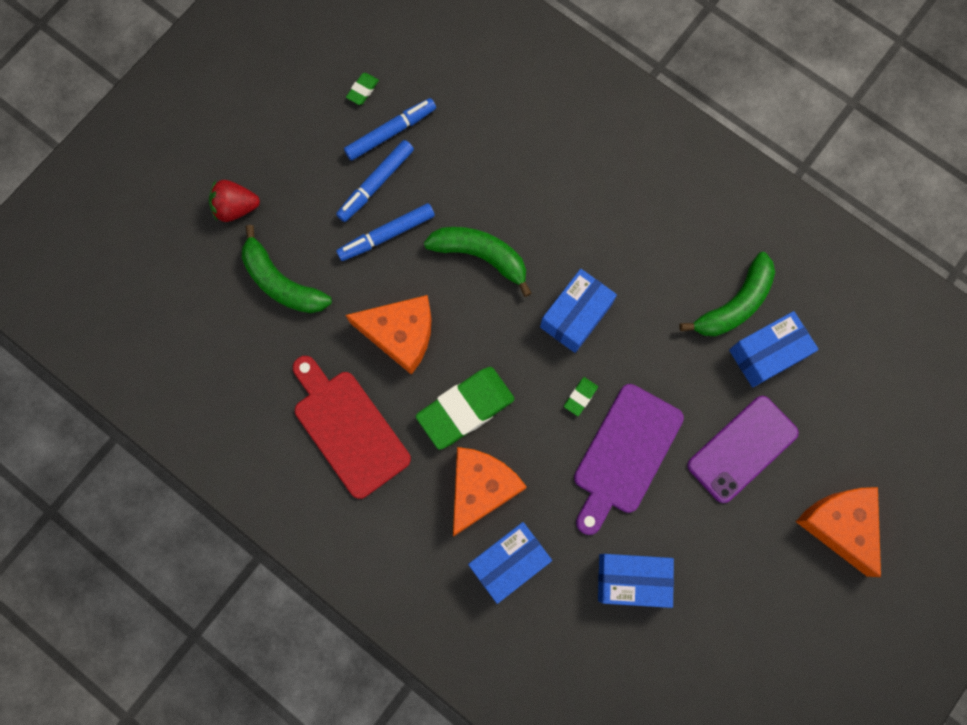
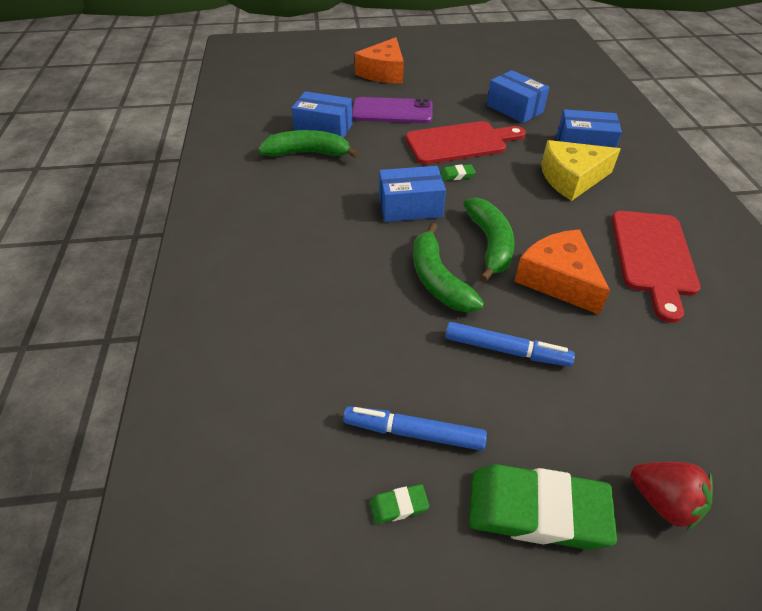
camera: 135 degrees left, 30 degrees down
(281, 282) = (649, 389): green banana -> green banana (490, 244)
(376, 184) = (476, 398): blue marker -> none
(465, 409) = (545, 214): green eraser -> green eraser (537, 511)
(481, 488) = (571, 179): orange cheese -> yellow cheese
(625, 454) = (460, 142): purple cutting board -> red cutting board

